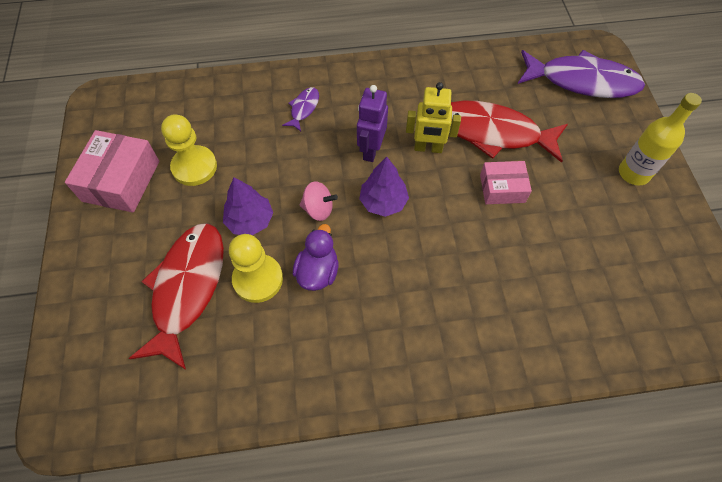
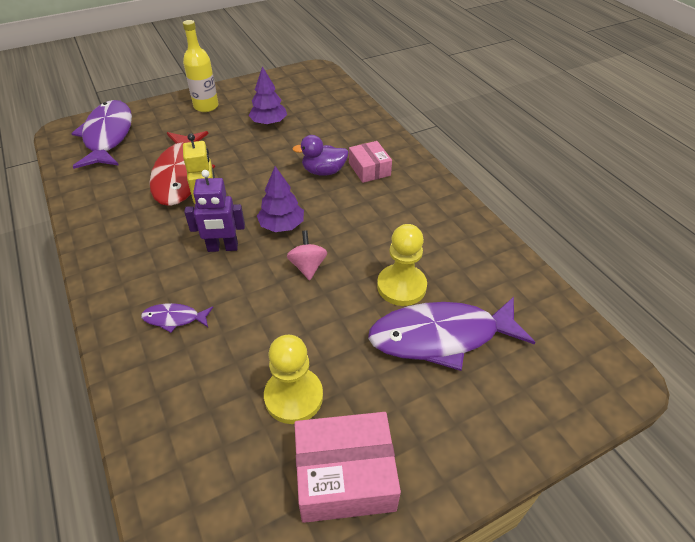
camera: 110 degrees left, 15 degrees down
(187, 288) = (441, 337): red fish -> purple fish
(250, 221) = (343, 315): purple tree -> purple tree (269, 123)
(318, 272) = (372, 249): purple duck -> purple duck (323, 171)
(502, 188) = (242, 162): pink box -> pink box (369, 169)

